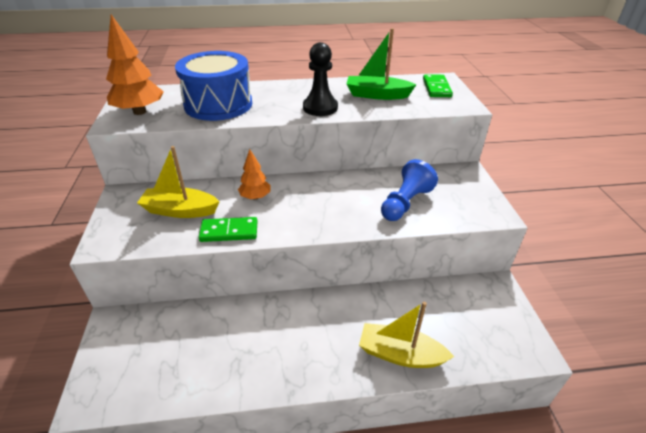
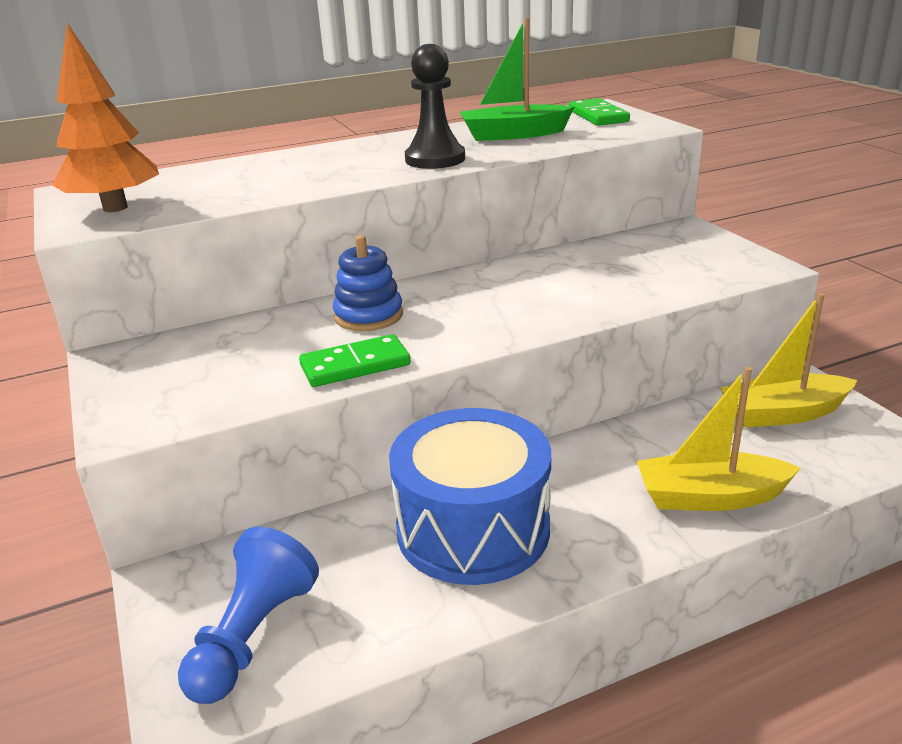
camera: 15 degrees left, 10 degrees down
(180, 210) = (244, 357): yellow boat -> yellow boat (783, 413)
(218, 104) = (255, 180): blue drum -> blue drum (473, 529)
(255, 197) = (368, 316): orange tree -> blue stacking toy
(405, 203) = (621, 278): blue pawn -> blue pawn (252, 636)

